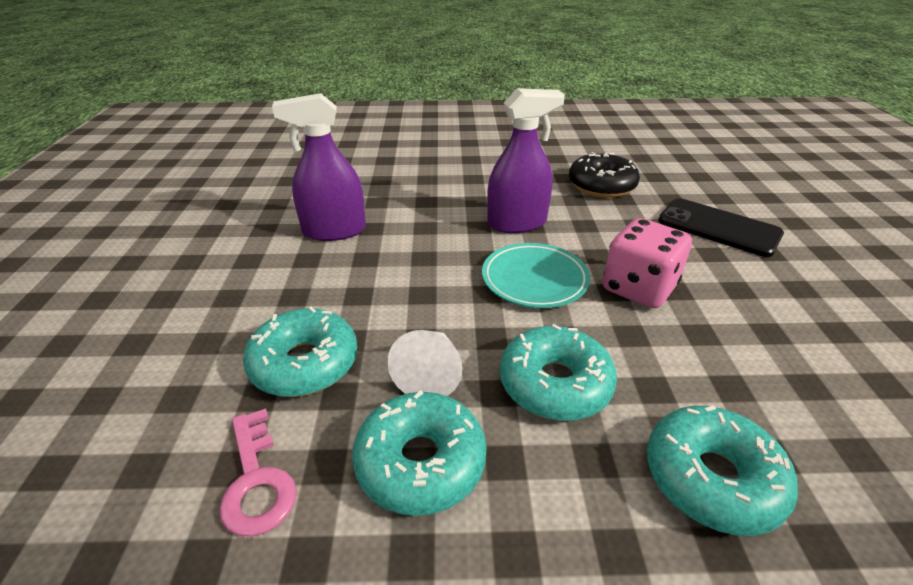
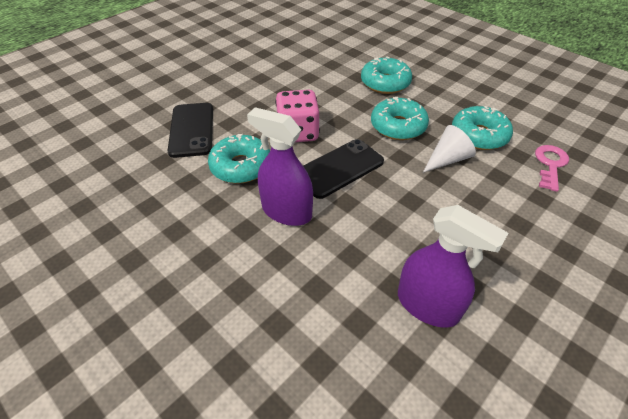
camera: 135 degrees left, 10 degrees up
(305, 363) = (509, 200): turquoise donut -> turquoise donut (241, 166)
(534, 279) = (339, 168): turquoise plate -> black phone
(601, 185) = (173, 202): black donut -> none

